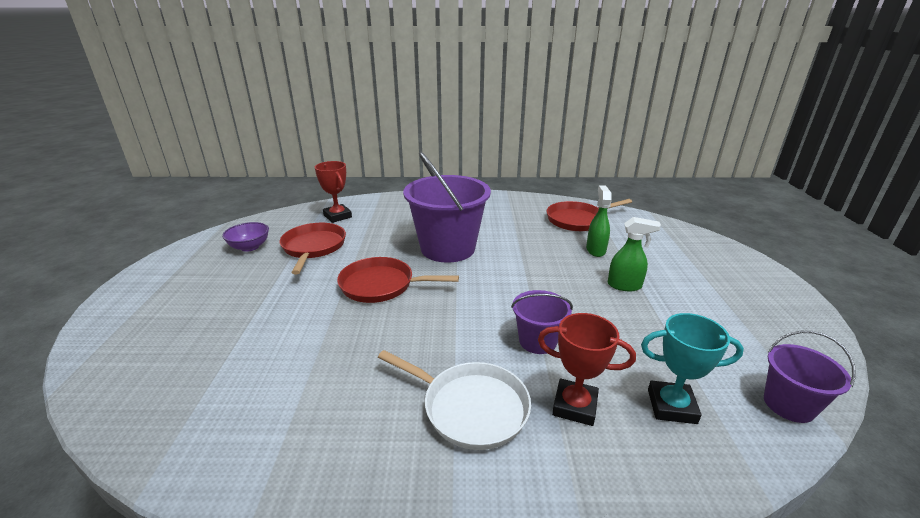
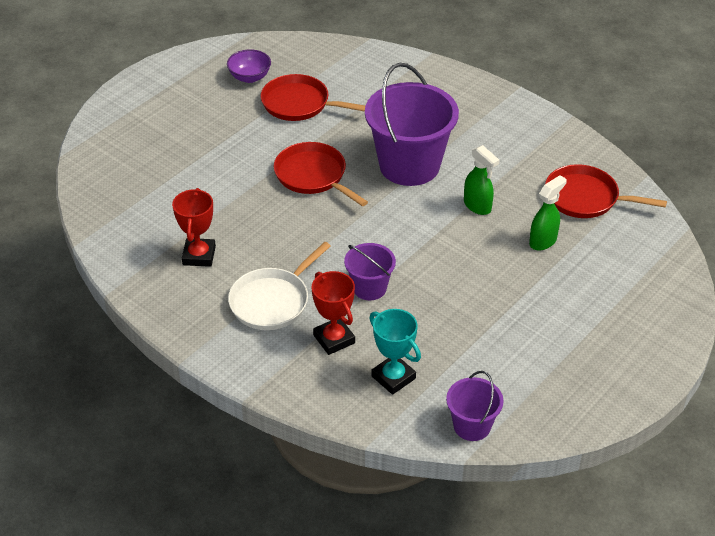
camera: 40 degrees right, 15 degrees up
(313, 247) = (299, 104): red pan -> red pan turned 105 degrees counterclockwise
(337, 216) = (354, 71): red trophy -> red trophy (199, 255)
(471, 407) = (272, 301): white pan -> white pan turned 60 degrees clockwise
(624, 286) = (508, 288): green spray bottle -> green spray bottle (477, 206)

